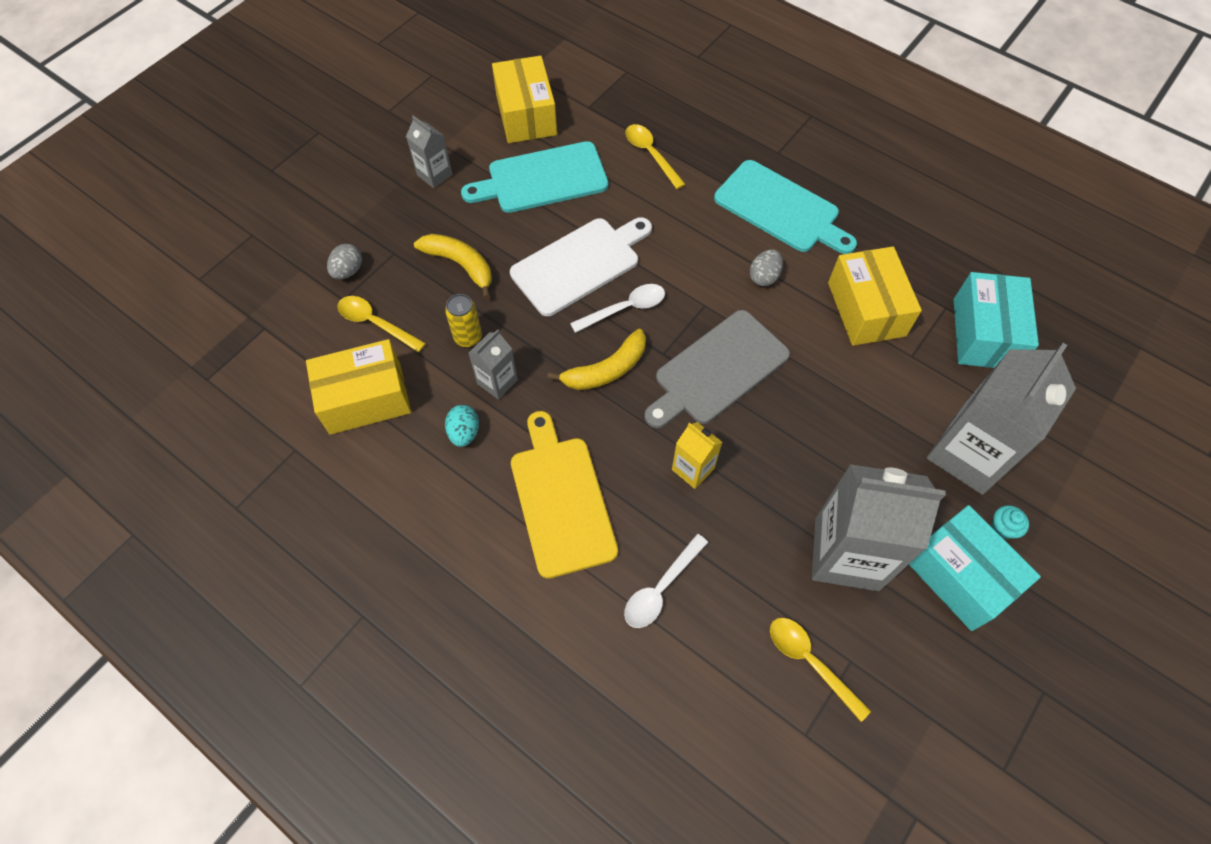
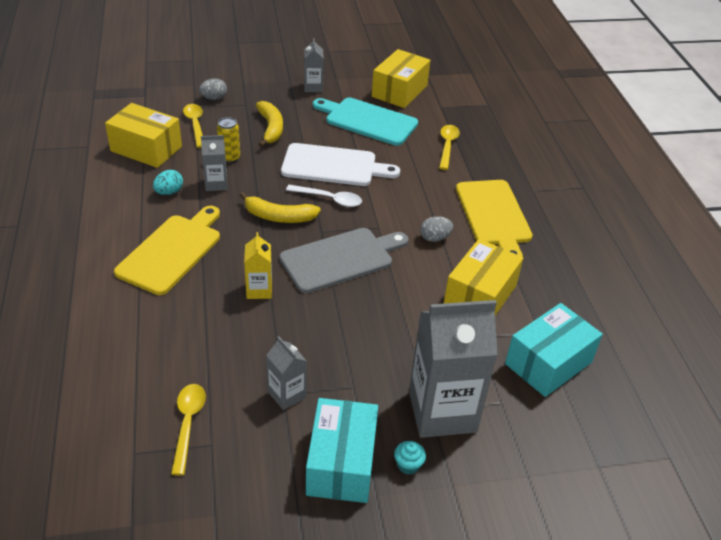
camera: 40 degrees right, 20 degrees down
(660, 588) = (162, 325): white spoon -> none
(717, 370) = (341, 259): grey cutting board -> grey cutting board turned 150 degrees clockwise
(780, 209) = (494, 216): turquoise cutting board -> yellow cutting board
(846, 554) = (287, 394): grey carton -> grey carton, size x0.48

